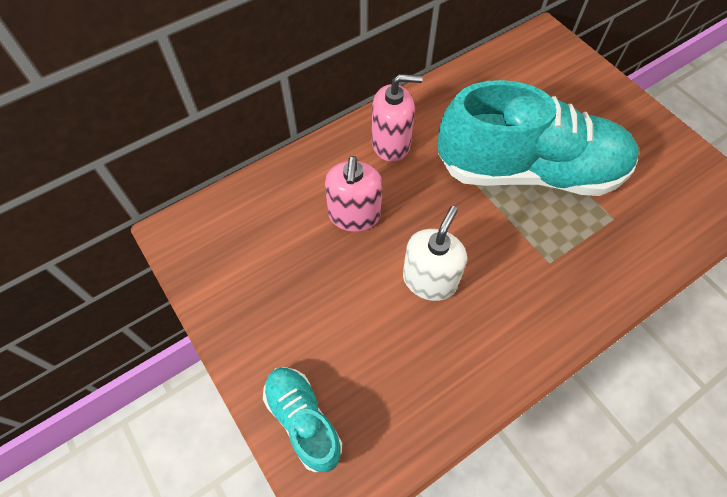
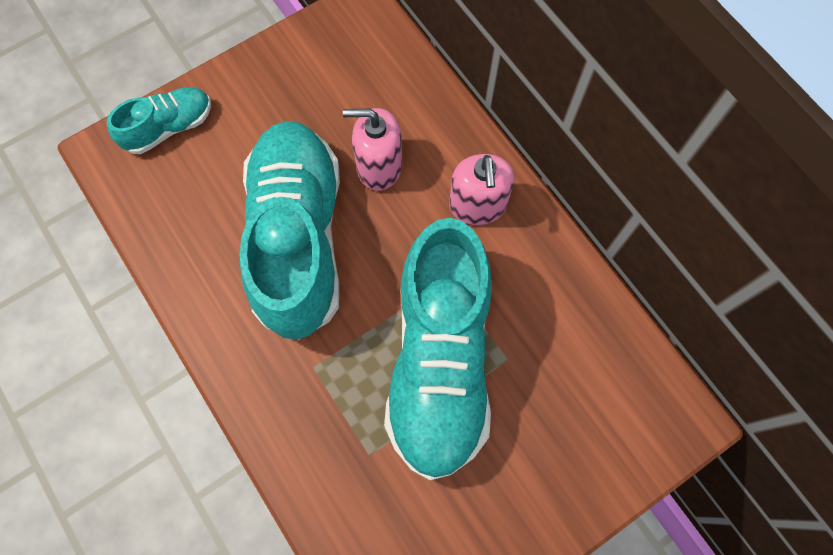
camera: 90 degrees right, 10 degrees up
(429, 280) = (298, 238): white soap dispenser -> turquoise shoe

